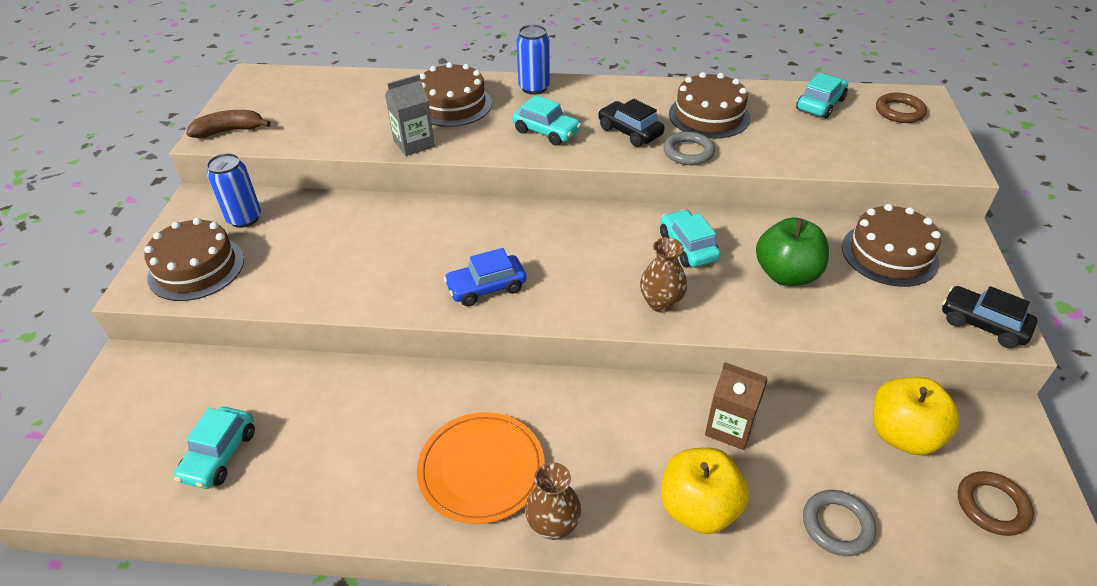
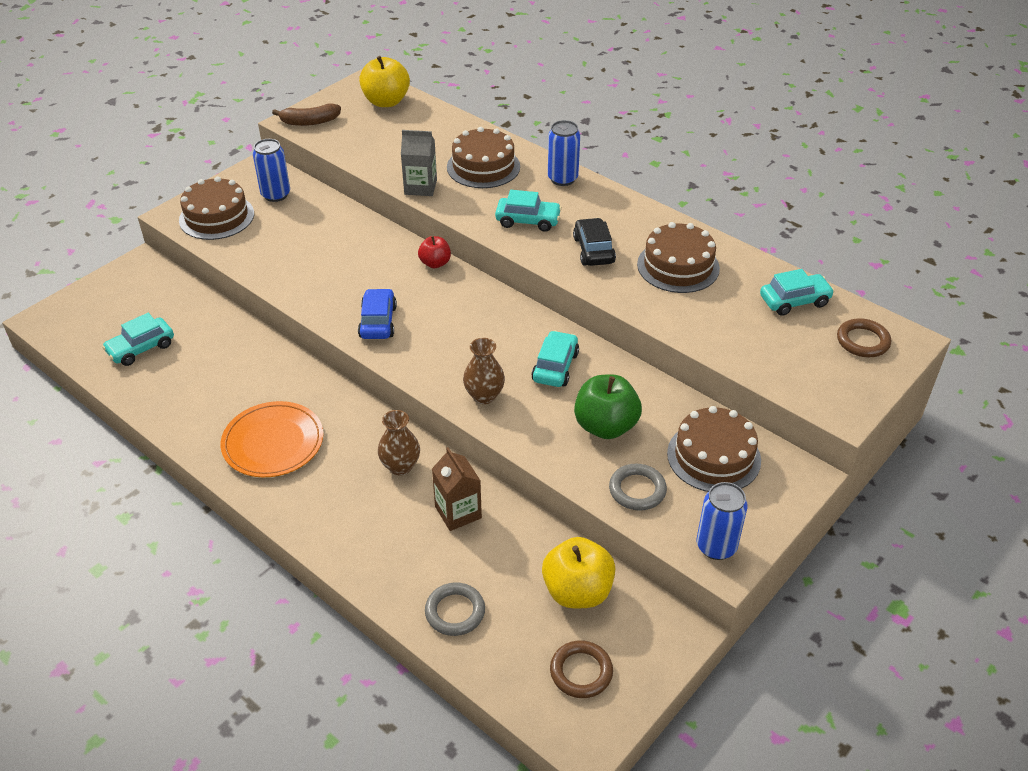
camera: 35 degrees right, 0 degrees up
(230, 131) = (310, 122): brown banana -> brown banana turned 150 degrees clockwise
(480, 210) = (435, 263): none -> red apple
(486, 287) = (378, 322): blue car -> blue car turned 75 degrees clockwise
(546, 132) = (528, 221): turquoise car -> turquoise car turned 60 degrees counterclockwise
(553, 525) = (279, 500): brown vase -> brown vase (400, 466)
(688, 152) = (619, 288): grey ring -> grey ring (637, 490)
(699, 508) = (378, 545): yellow apple -> yellow apple (386, 102)
(982, 324) = (716, 546): black car -> blue can

